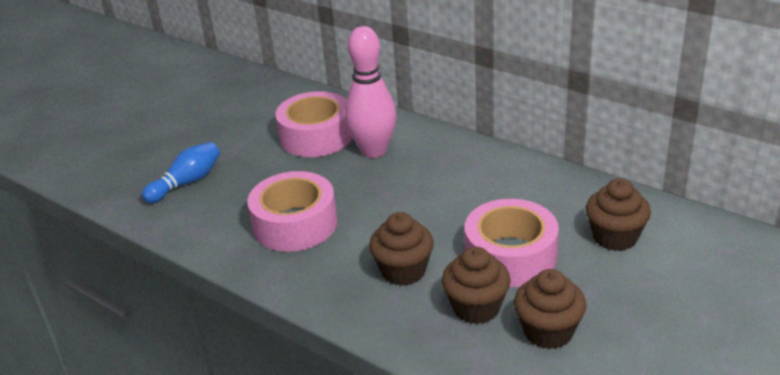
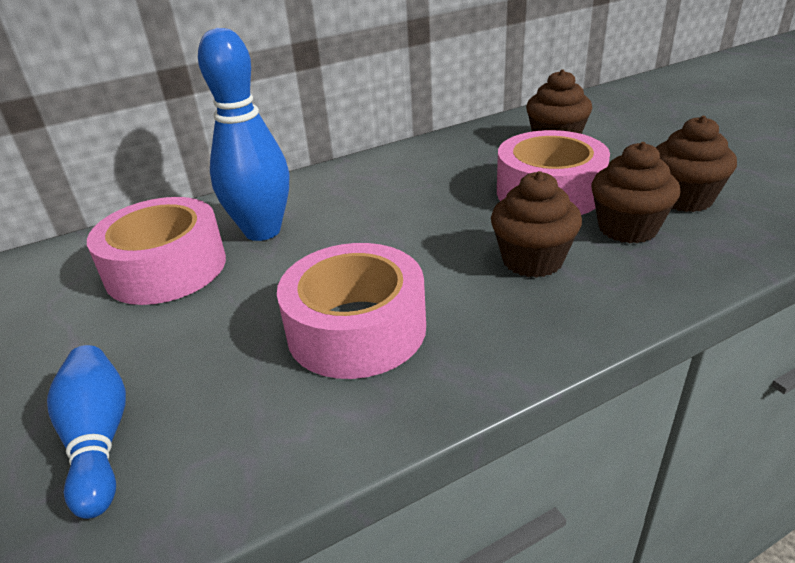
camera: 65 degrees left, 0 degrees up
(373, 151) = (262, 231): pink bowling pin -> blue bowling pin

